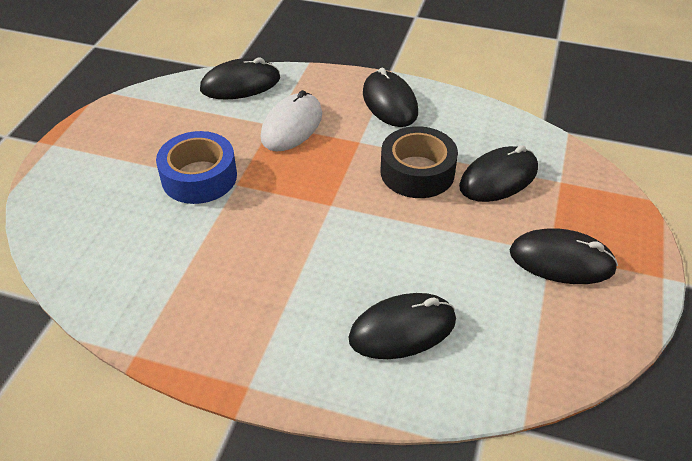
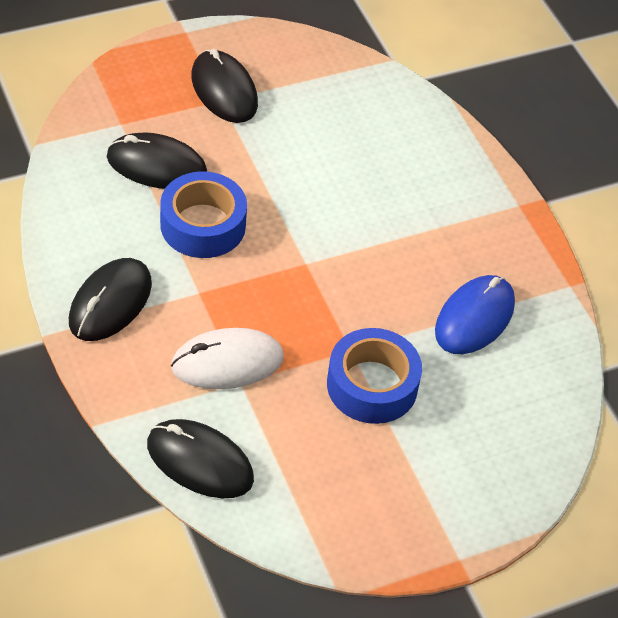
camera: 135 degrees left, 5 degrees up
(182, 266) = (474, 318): none -> blue mouse
(402, 329) = (385, 149): black mouse -> none
(417, 172) = (203, 225): black tape -> blue tape

